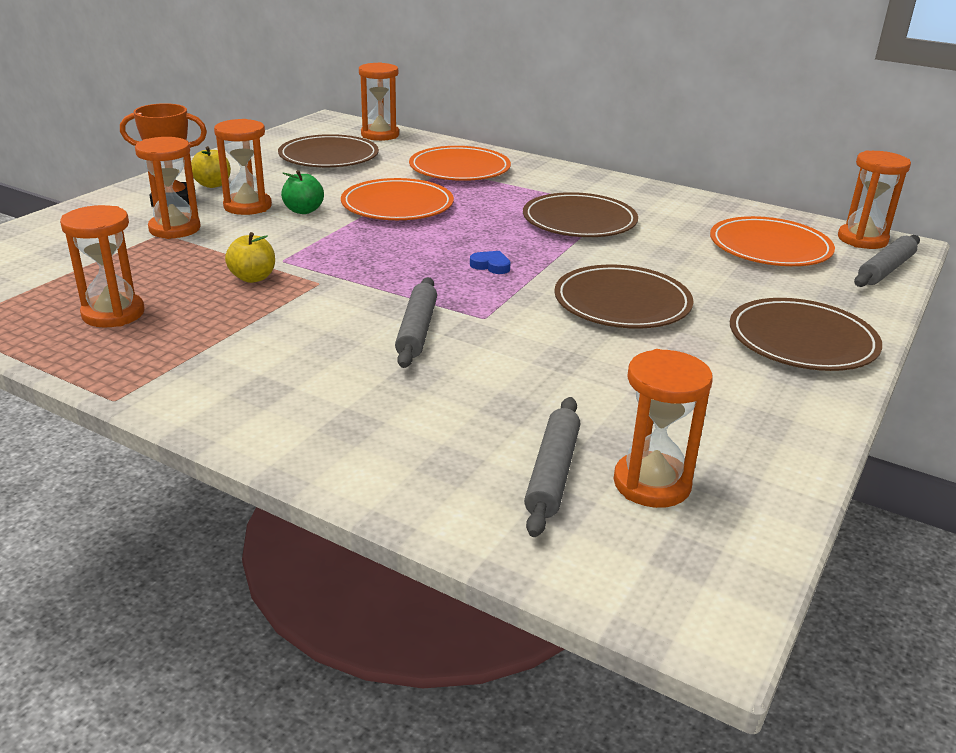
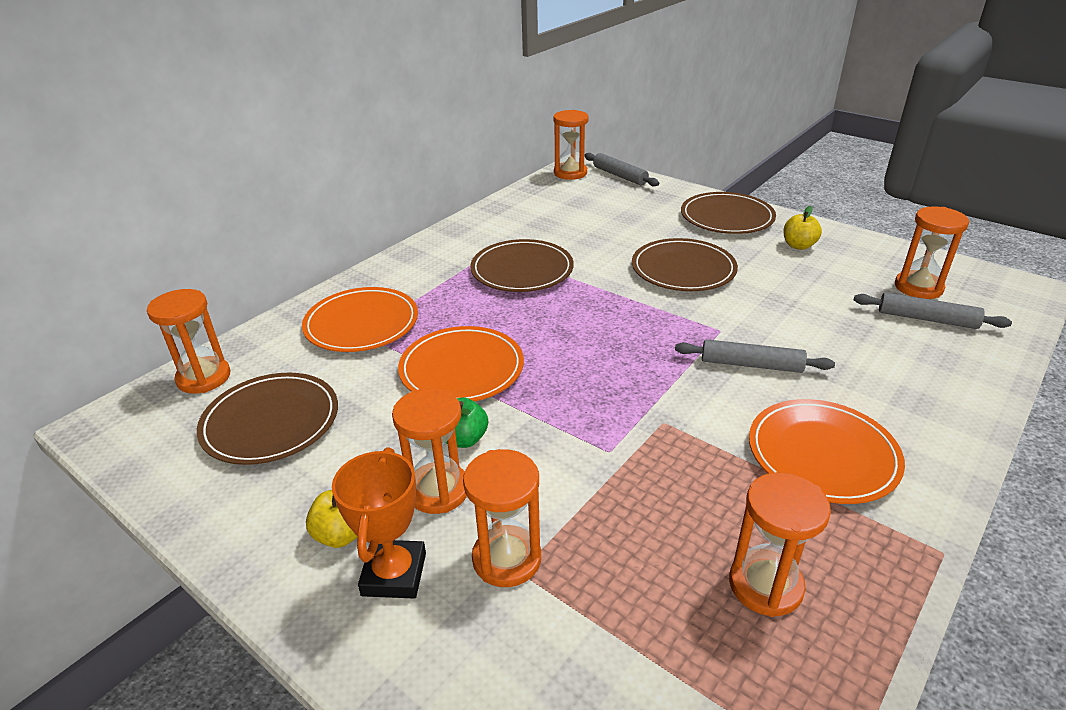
camera: 80 degrees left, 5 degrees up
(253, 278) = (656, 471): yellow apple -> yellow apple (798, 246)
(491, 266) = (618, 320): blue heart -> none
(770, 247) = (583, 204): orange plate -> orange plate (822, 454)

